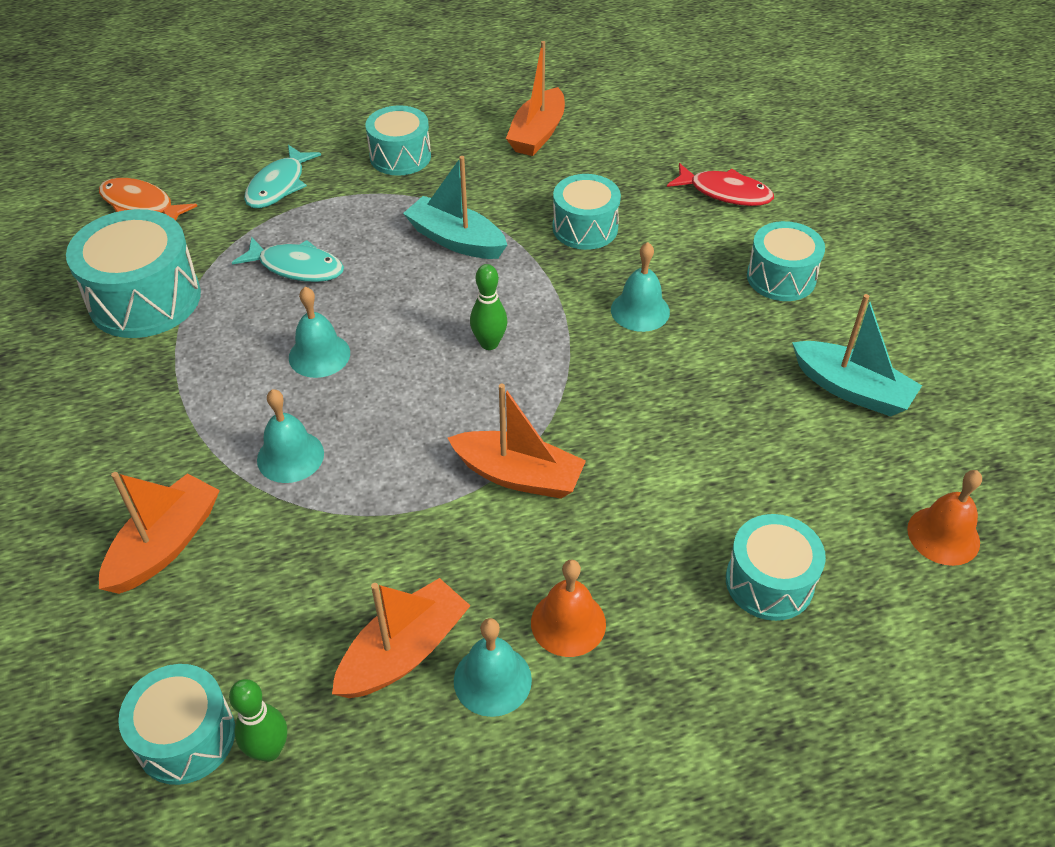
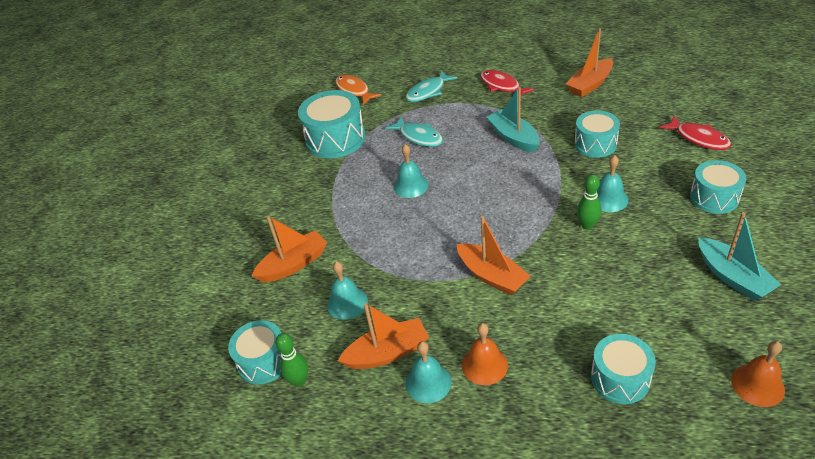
camera: 30 degrees right, 5 degrees down
(290, 456) = (373, 235): turquoise bell -> turquoise bell (347, 303)
(400, 156) = (502, 86): turquoise drum -> red fish
(489, 343) = (507, 199): green bowling pin -> green bowling pin (587, 225)

